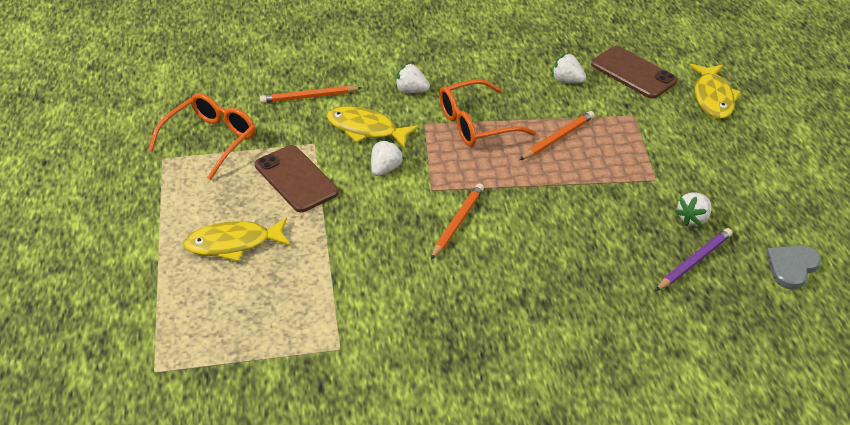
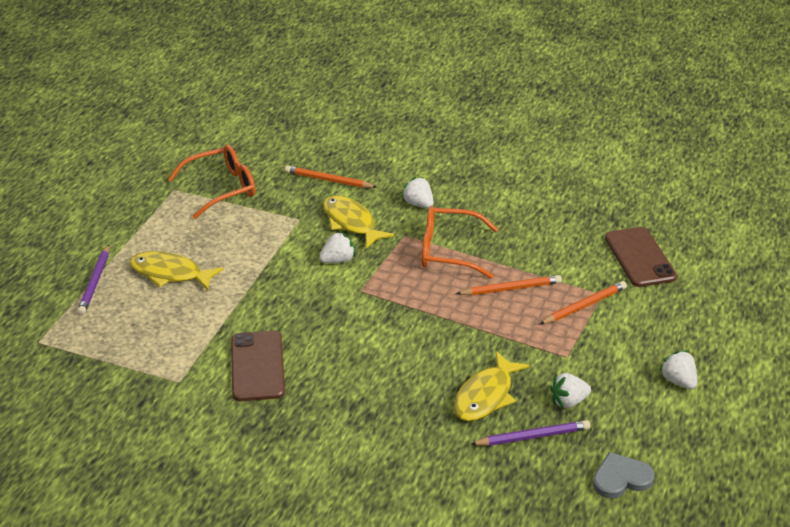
camera: 30 degrees right, 5 degrees down
(161, 284) = (94, 282): none -> purple pencil
(296, 179) = (260, 242): brown phone -> brown phone (257, 366)
(458, 222) = (357, 324): orange pencil -> orange pencil (585, 306)
(567, 81) = (568, 243): white strawberry -> white strawberry (678, 381)
(713, 98) = (697, 306): yellow fish -> yellow fish (486, 396)

